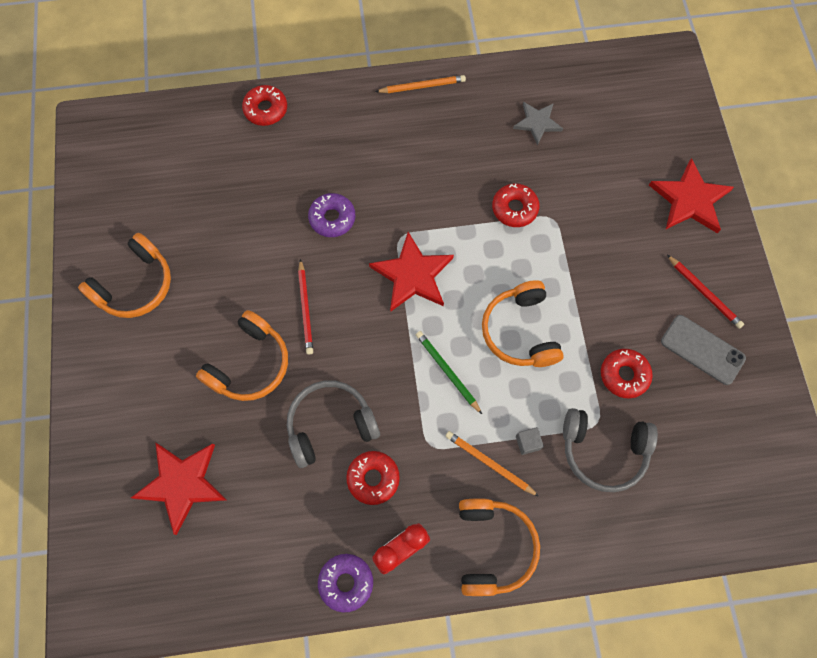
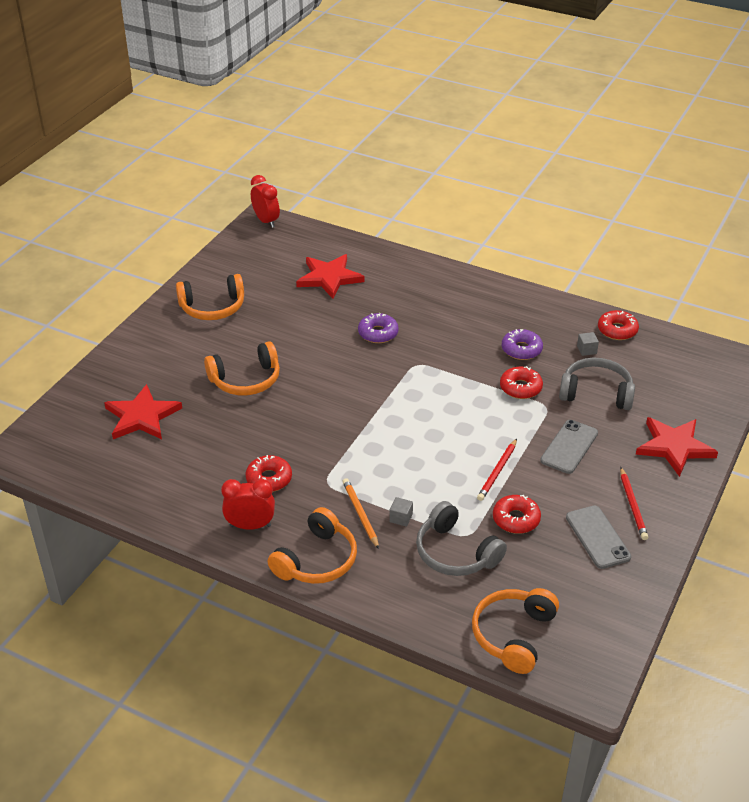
camera: 35 degrees right, 30 degrees down
(95, 125) = (266, 221): none -> red clock
(266, 109) = (387, 260): red donut -> red donut (617, 330)
(306, 308) = (312, 370): red pencil -> red pencil (497, 471)
(330, 425) = (268, 437): grey headphones -> grey headphones (596, 393)
(346, 582) = (195, 522): purple donut -> purple donut (521, 349)
(413, 275) = (406, 388): red star -> red star (329, 278)
(422, 86) = (514, 294): orange pencil -> none
(447, 372) = (379, 450): green pencil -> none
(520, 331) = (457, 455): orange headphones -> orange headphones (513, 635)
(537, 123) = (586, 350): grey star -> grey cube
(606, 256) = (569, 447): none -> grey phone

